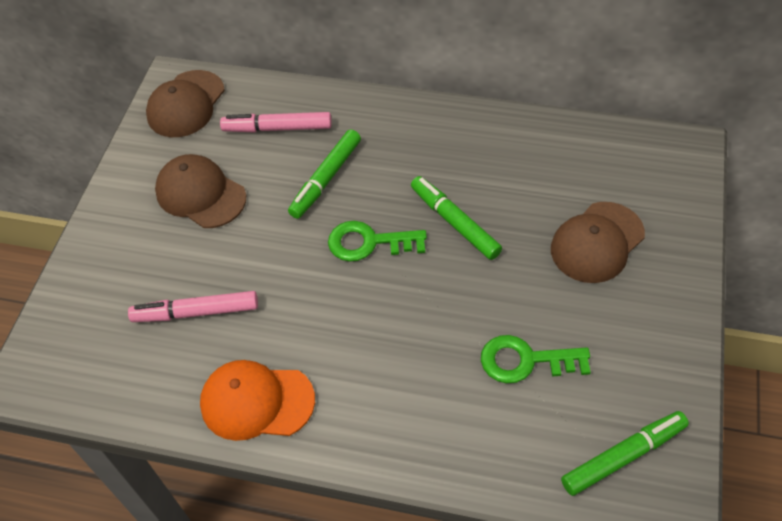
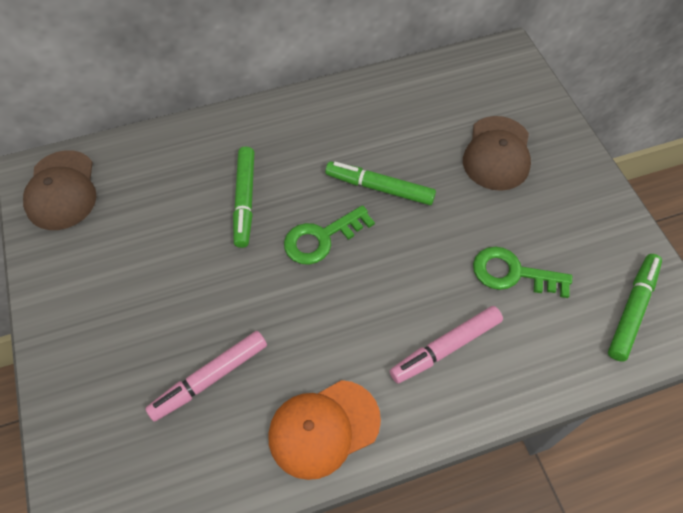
camera: 35 degrees left, 5 degrees up
(200, 194) = (136, 267): brown cap -> none
(277, 128) = (168, 175): pink marker -> pink marker (445, 348)
(525, 361) = (512, 273): green key -> green key turned 45 degrees clockwise

